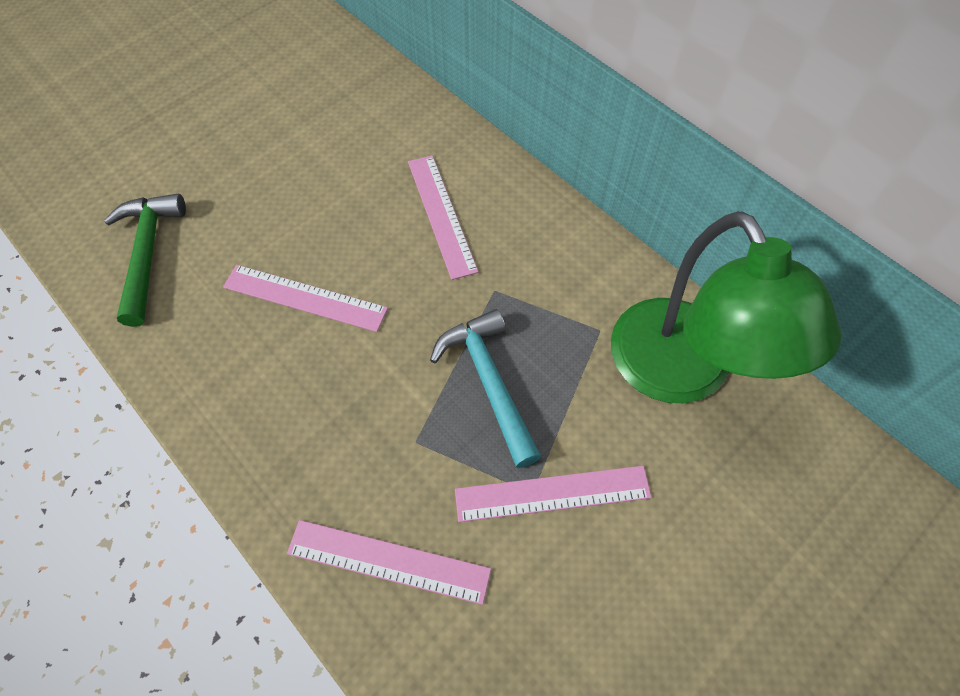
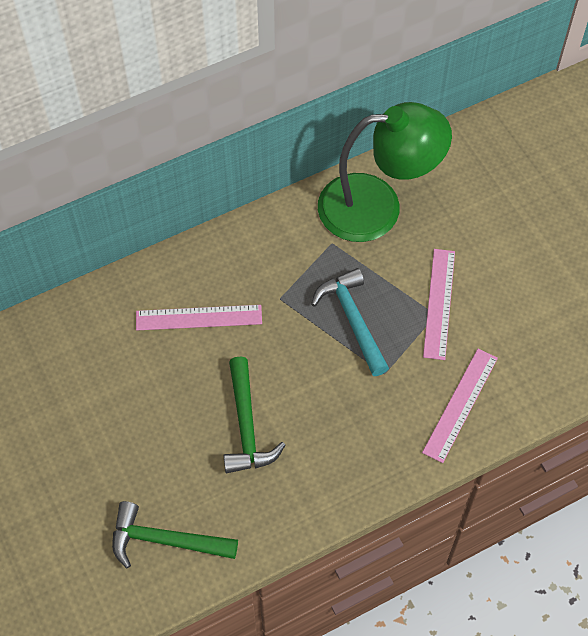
camera: 75 degrees left, 0 degrees up
(305, 297) = (246, 426): pink ruler -> green hammer
(489, 382) = (352, 320): turquoise hammer -> turquoise hammer turned 75 degrees clockwise

